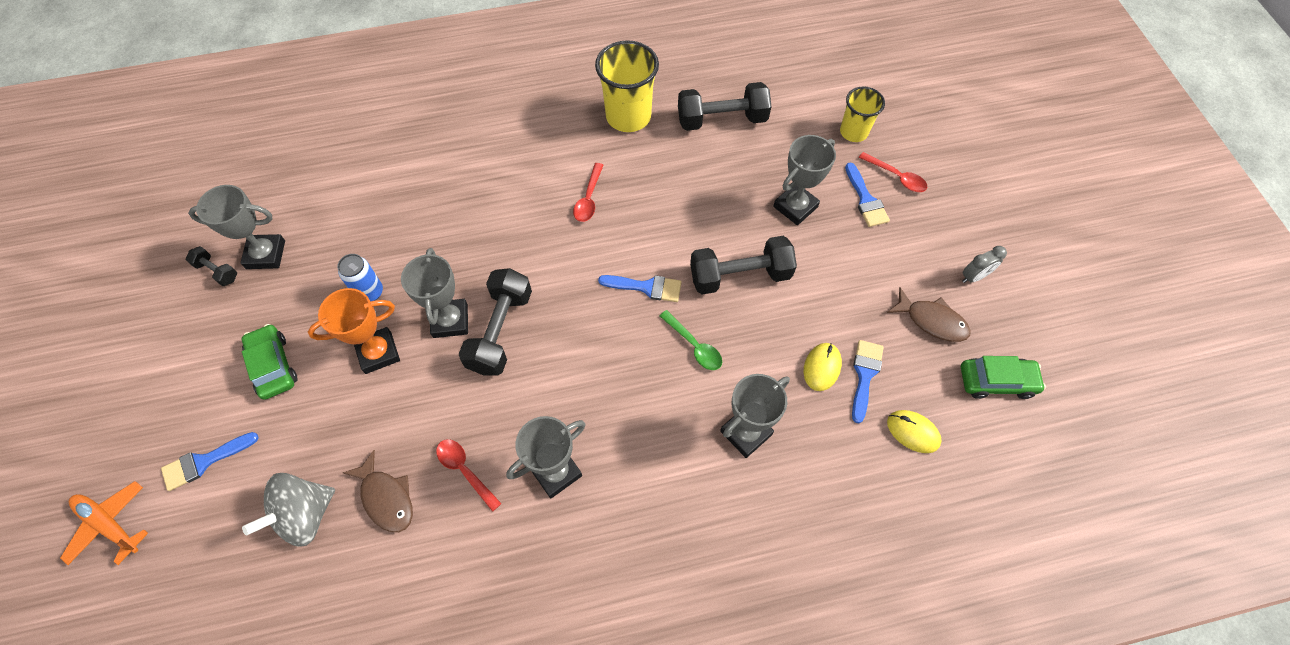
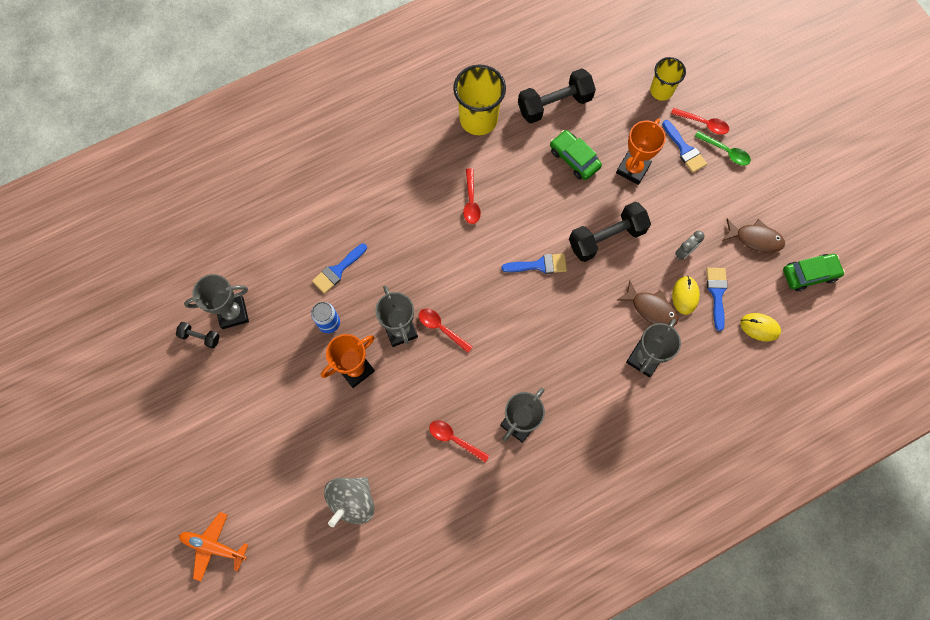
camera: 15 degrees left, 10 degrees up
(204, 462) = (261, 484): blue brush -> blue brush (338, 270)
(273, 366) = (279, 400): green car -> green car (574, 158)
(386, 498) = (405, 473): brown fish -> brown fish (651, 308)
(500, 331) = (441, 328): black dumbbell -> red spoon
(694, 345) = (588, 302): green spoon -> green spoon (725, 151)
(795, 207) = (632, 169): grey trophy -> orange trophy
(974, 276) = (778, 195): grey clock -> grey clock (684, 252)

